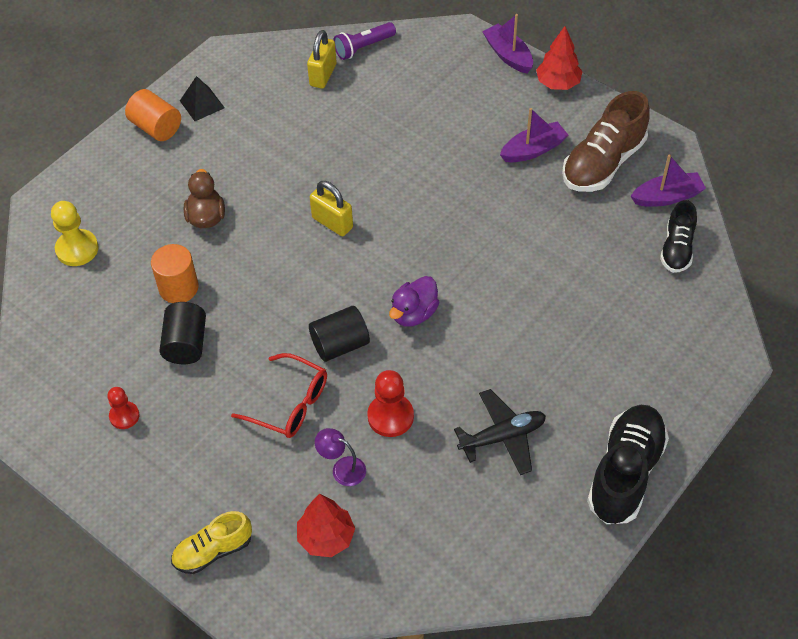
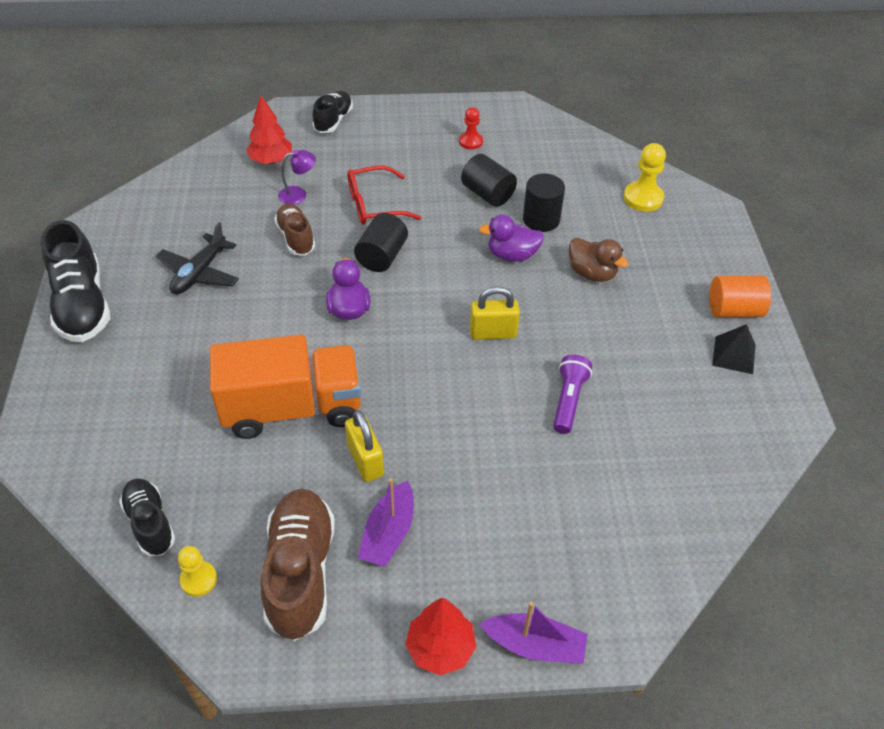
camera: 135 degrees right, 5 degrees down
(178, 288) = (541, 219): orange cylinder -> black cylinder
(213, 551) = (333, 121): yellow shoe -> black shoe
(241, 273) = (512, 255): none -> purple duck
(323, 75) = (681, 463): yellow padlock -> yellow padlock (365, 460)
(363, 47) = (689, 527): purple flashlight -> purple flashlight (568, 400)
(390, 416) = (296, 238): red pawn -> brown shoe
(525, 264) = (292, 408): none -> orange truck
(667, 197) = (198, 579): purple boat -> yellow pawn

